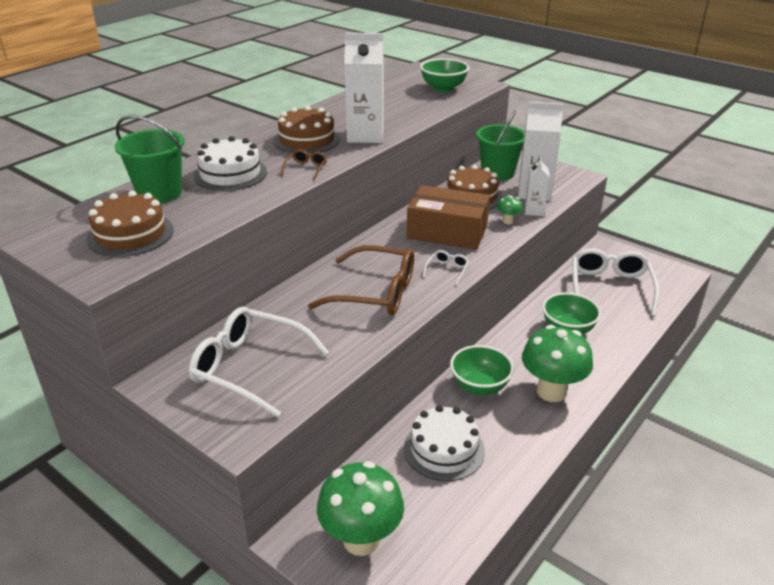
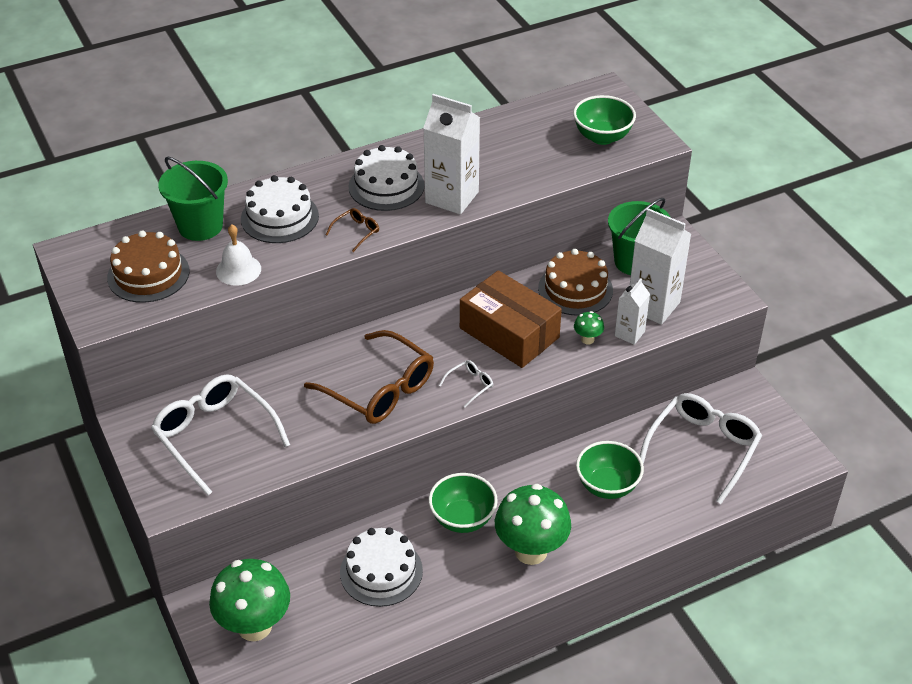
camera: 25 degrees right, 10 degrees up
(219, 212) = (238, 270): none -> white bell
(306, 140) = (386, 186): brown cake -> white cake

